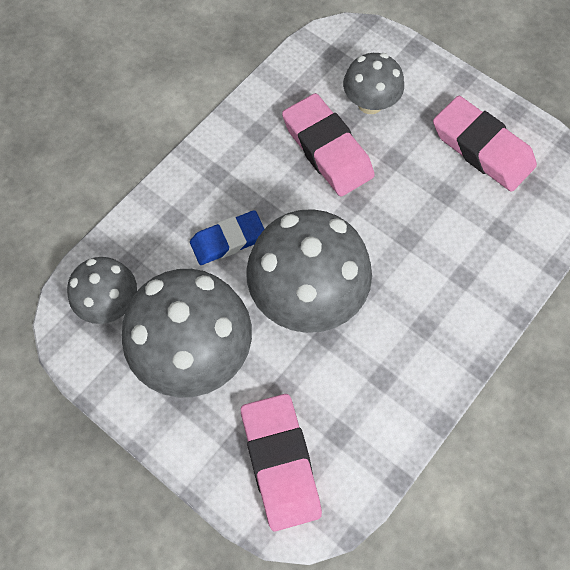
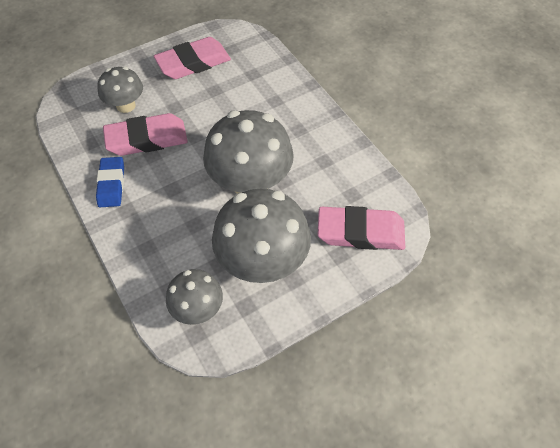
camera: 70 degrees left, 10 degrees down
(228, 240) = (185, 217): blue eraser -> blue eraser (111, 184)

